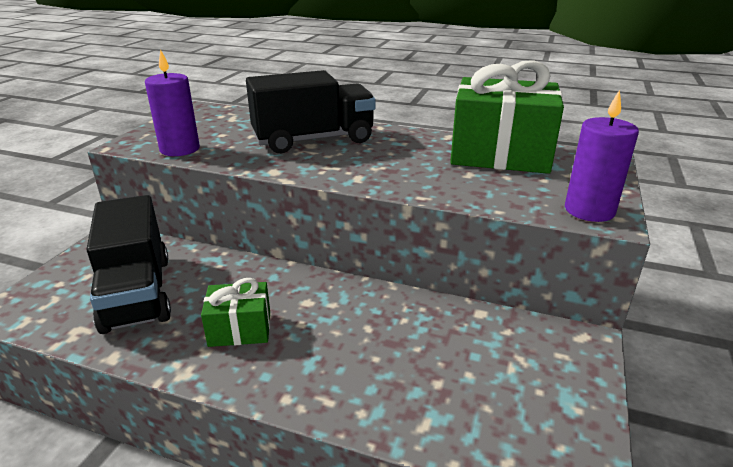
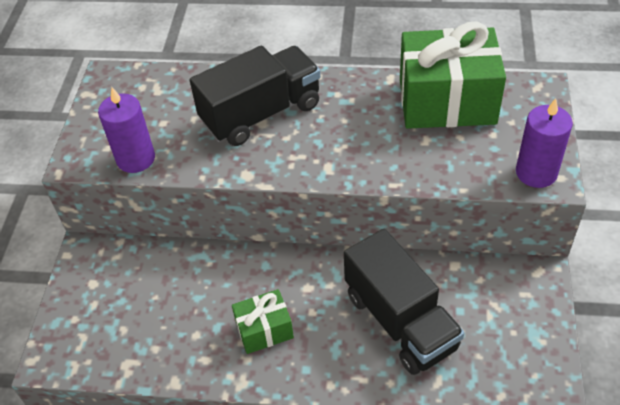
camera: 10 degrees left, 20 degrees up
(137, 293) = (154, 313): black truck -> black truck (400, 321)

